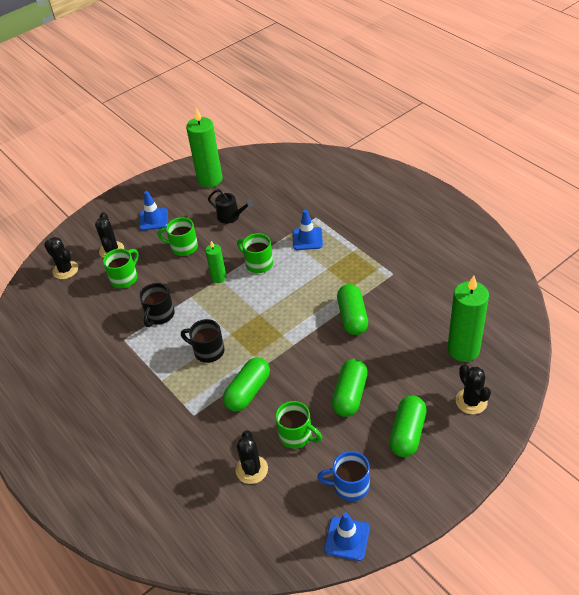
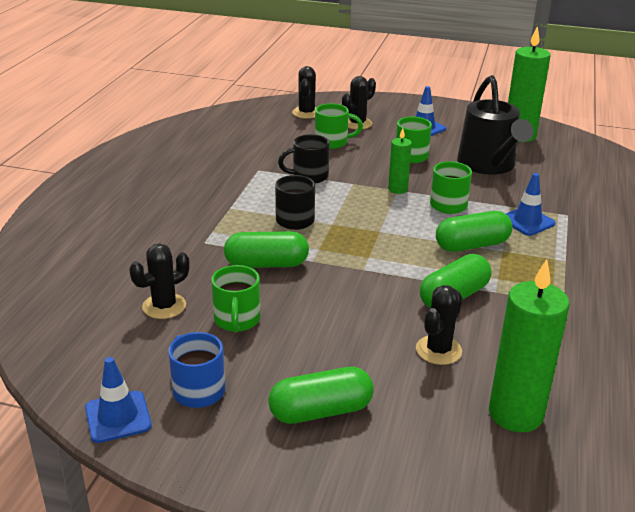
camera: 50 degrees right, 15 degrees down
(231, 216) = (489, 165): black watering can -> black watering can, size x1.96
(350, 395) = (334, 339): green capsule -> green capsule (472, 245)
(471, 401) = (433, 456): black cactus -> black cactus (438, 350)

